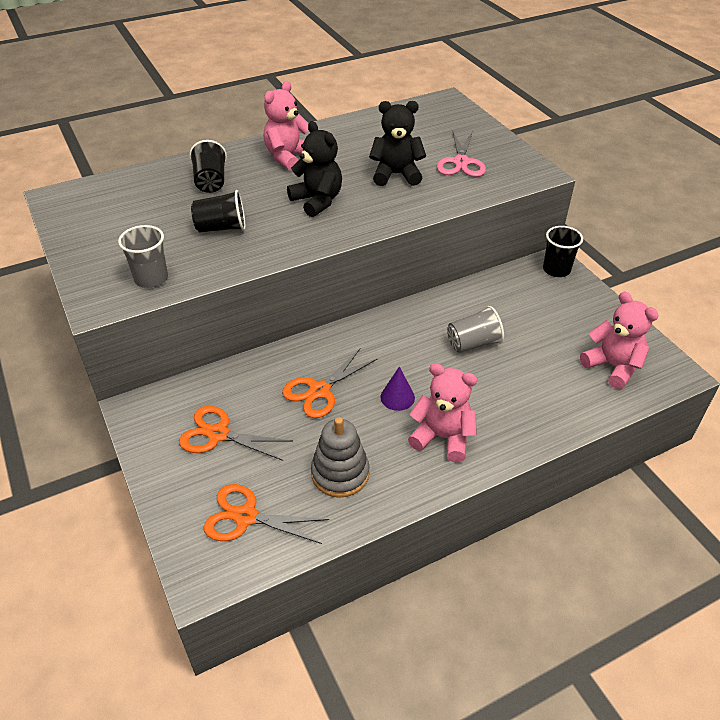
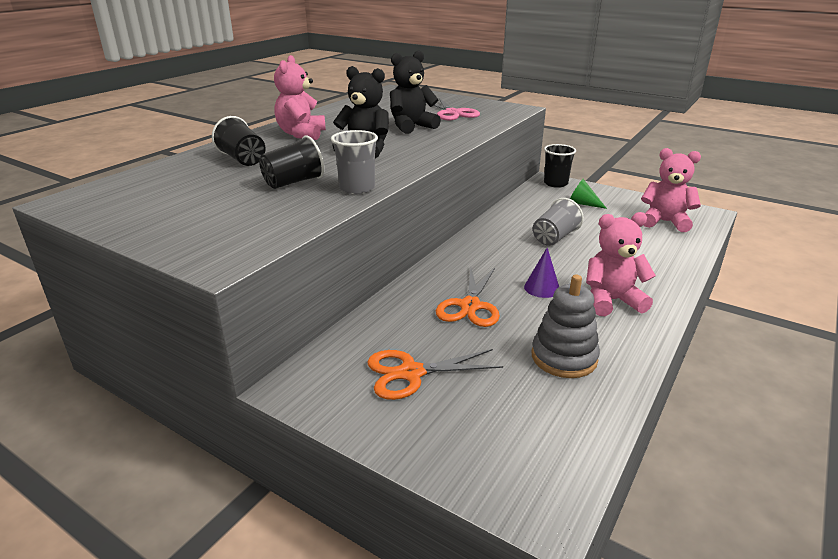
camera: 30 degrees left, 15 degrees down
(151, 278) = (261, 229): grey cup -> grey cup (357, 188)
(245, 516) = (520, 429): orange scissors -> none
(552, 309) = (582, 203): none -> green cone

